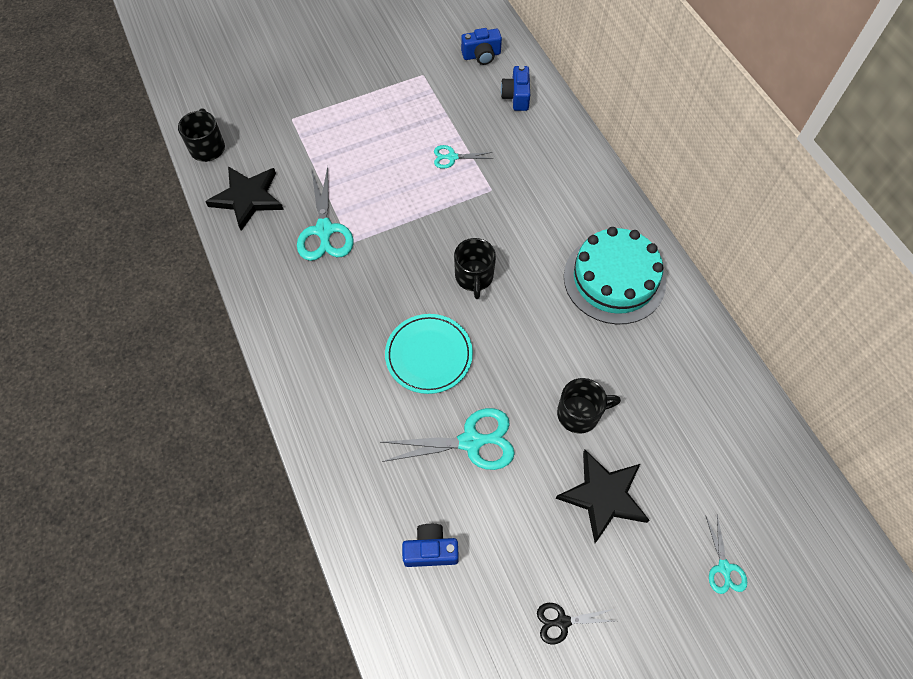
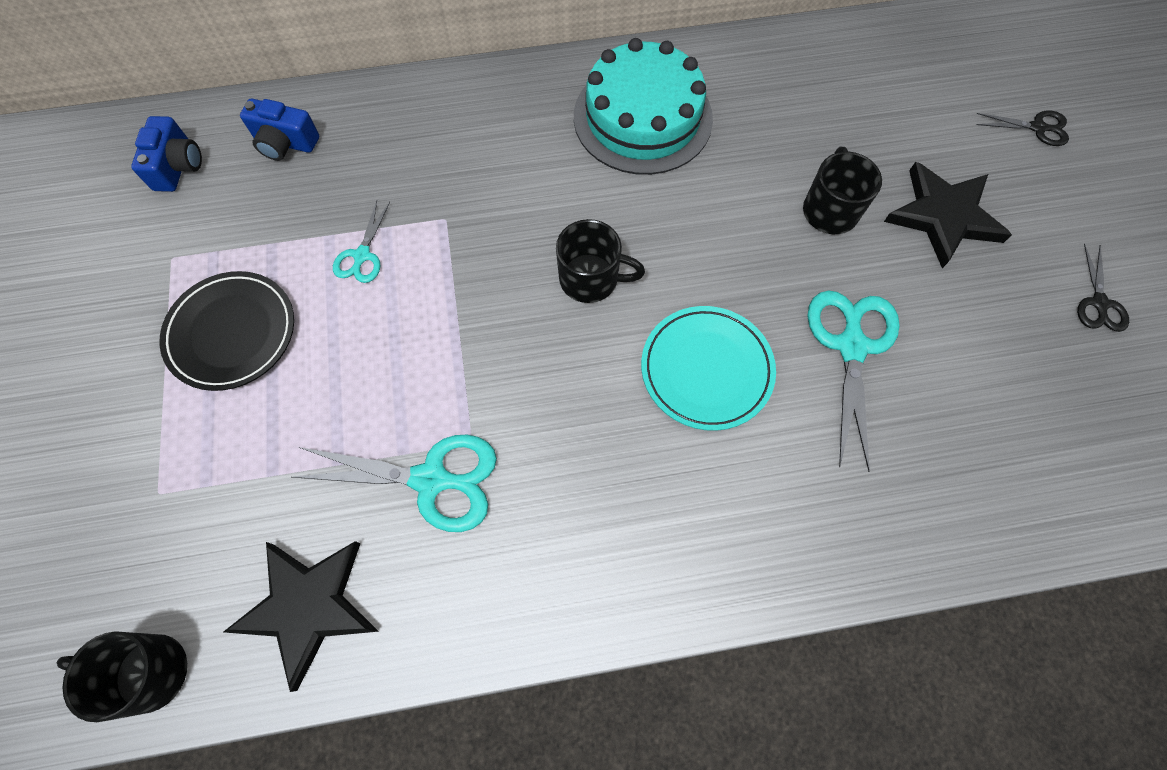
camera: 75 degrees left, 5 degrees up
(386, 116) = (232, 333): none -> black plate
(431, 550) = (1003, 434): blue camera -> none
(724, 568) = (1037, 128): turquoise scissors -> black scissors

